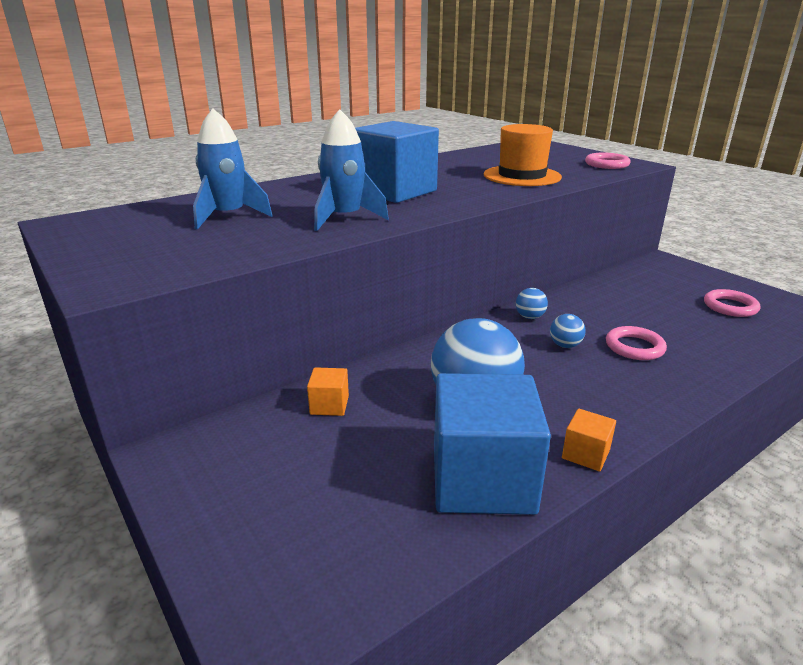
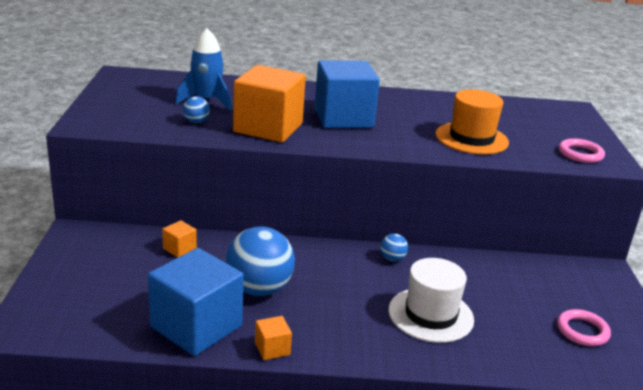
camera: 35 degrees right, 0 degrees up
(345, 218) = (268, 128): blue rocket -> orange cube
(565, 345) = (381, 288): blue ball -> blue ball (196, 122)
(634, 347) = (430, 315): pink ring -> white hat

